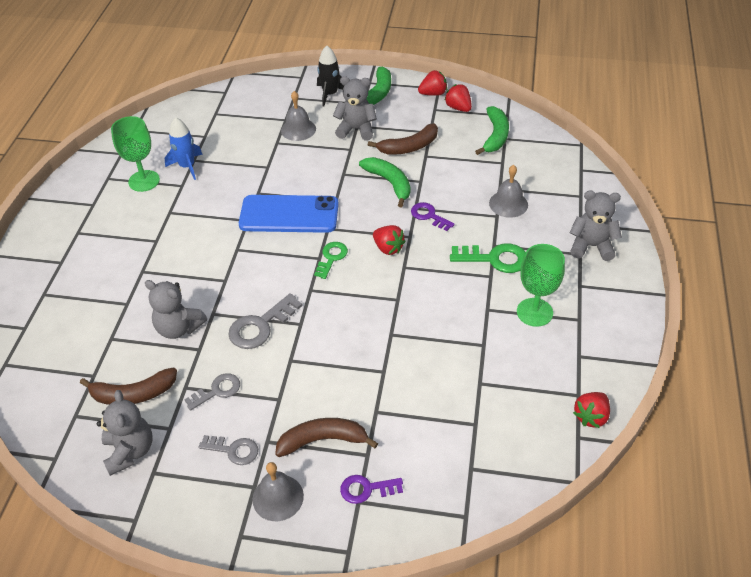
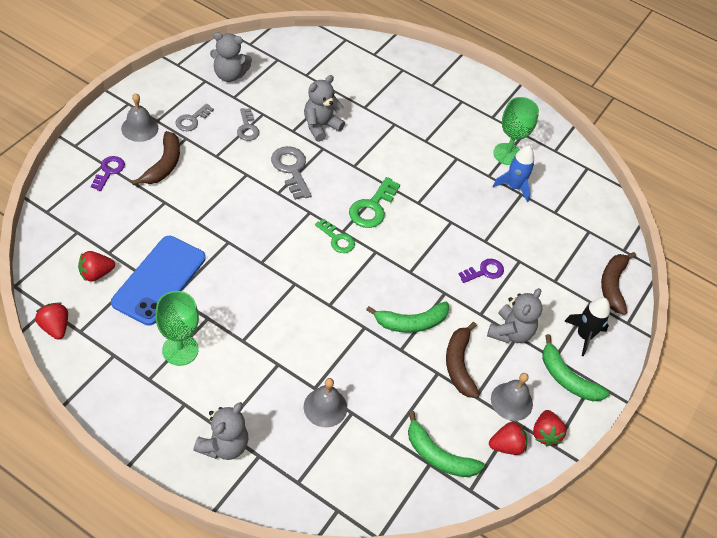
camera: 105 degrees right, 5 degrees up
(133, 394) = (275, 88): brown banana -> brown banana (613, 285)
(289, 215) = (409, 232): blue phone -> blue phone (159, 280)
(298, 129) = (533, 285): grey bell -> grey bell (511, 401)
(388, 248) = (324, 282): red strawberry -> red strawberry (96, 274)
(429, 216) = (347, 332): purple key -> purple key (484, 271)
(494, 259) = (260, 355): green key -> green key (372, 207)

